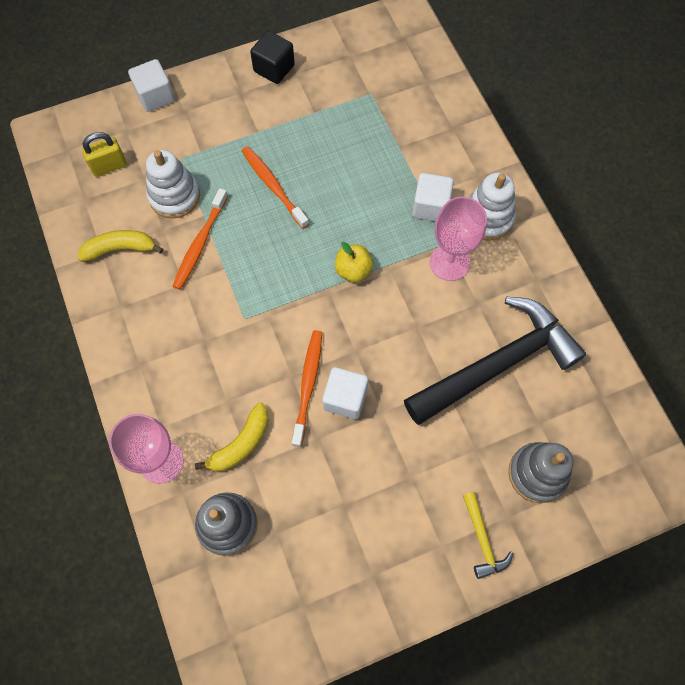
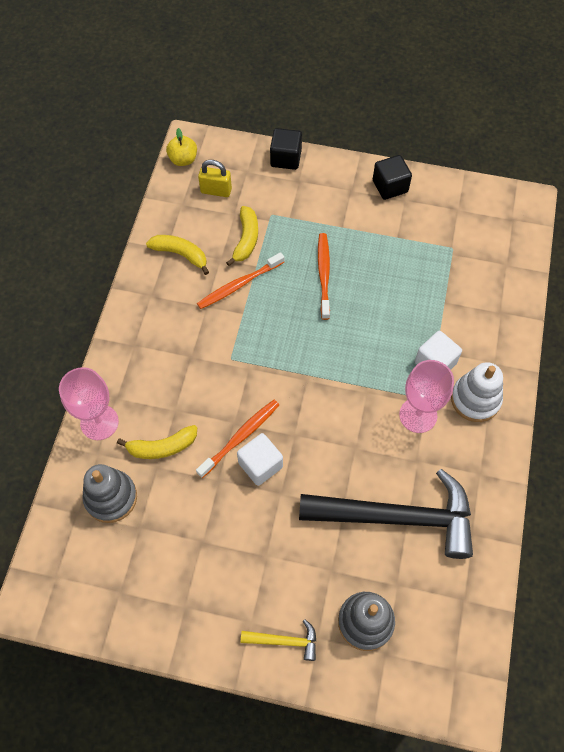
camera: 35 degrees right, 5 degrees down
(155, 96) = (286, 158): white cube -> black cube
(174, 196) = (246, 239): white stacking toy -> yellow banana
(353, 270) = (337, 374): yellow apple -> yellow apple (183, 159)
(482, 540) = (285, 641): yellow hammer -> yellow hammer turned 105 degrees counterclockwise

